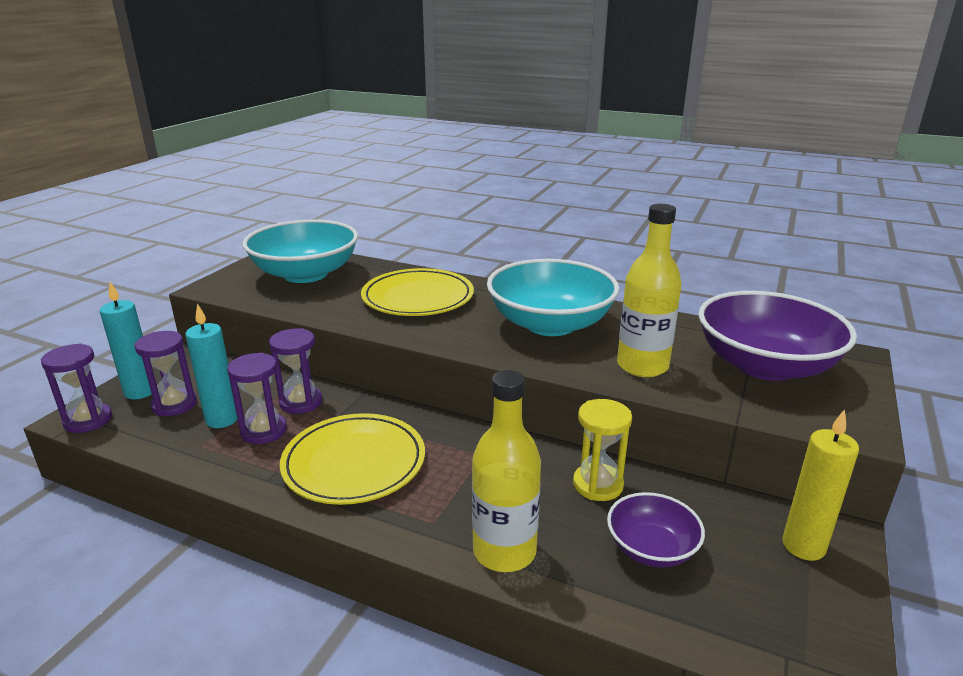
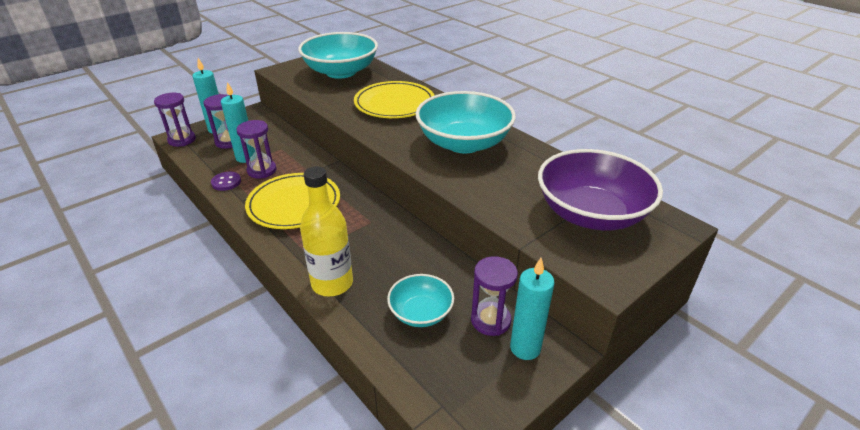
camera: 25 degrees right, 10 degrees up
(219, 461) = (226, 182): none -> purple button
(301, 402) = (295, 158): purple hourglass -> purple hourglass (490, 320)
(598, 485) = (425, 262): yellow hourglass -> none
(642, 366) = (496, 190): yellow bottle -> none
(651, 548) = (421, 313): purple bowl -> turquoise bowl
(803, 546) = (525, 348): yellow candle -> turquoise candle

